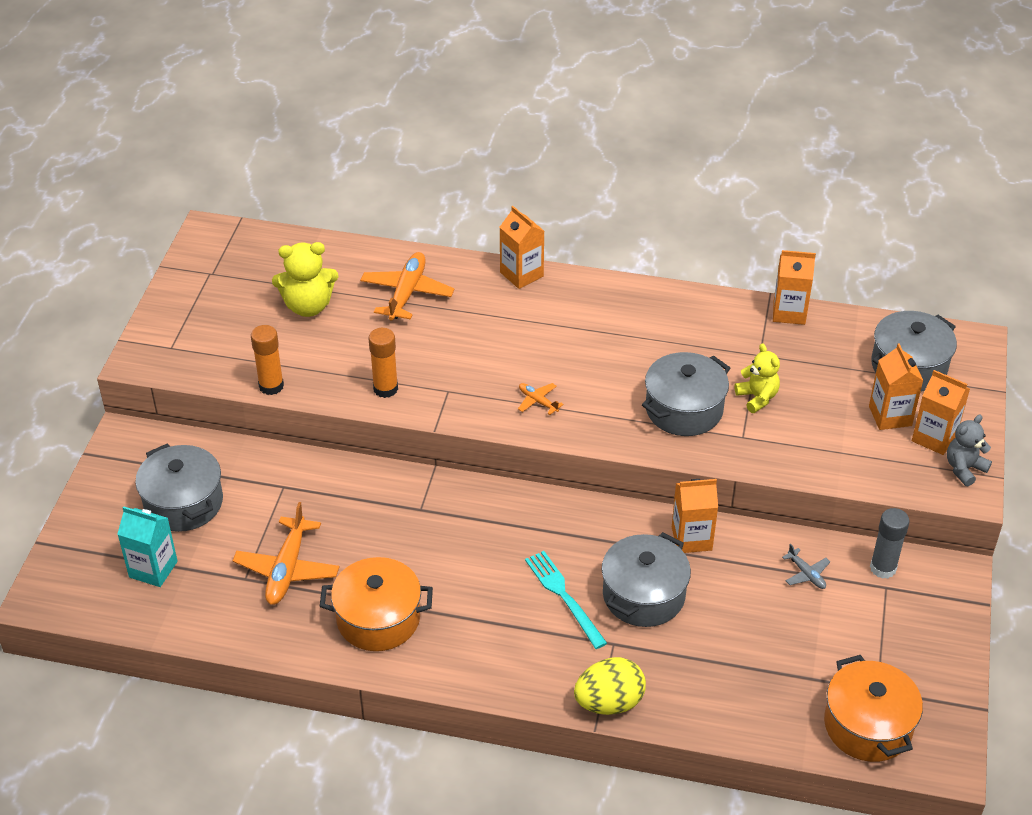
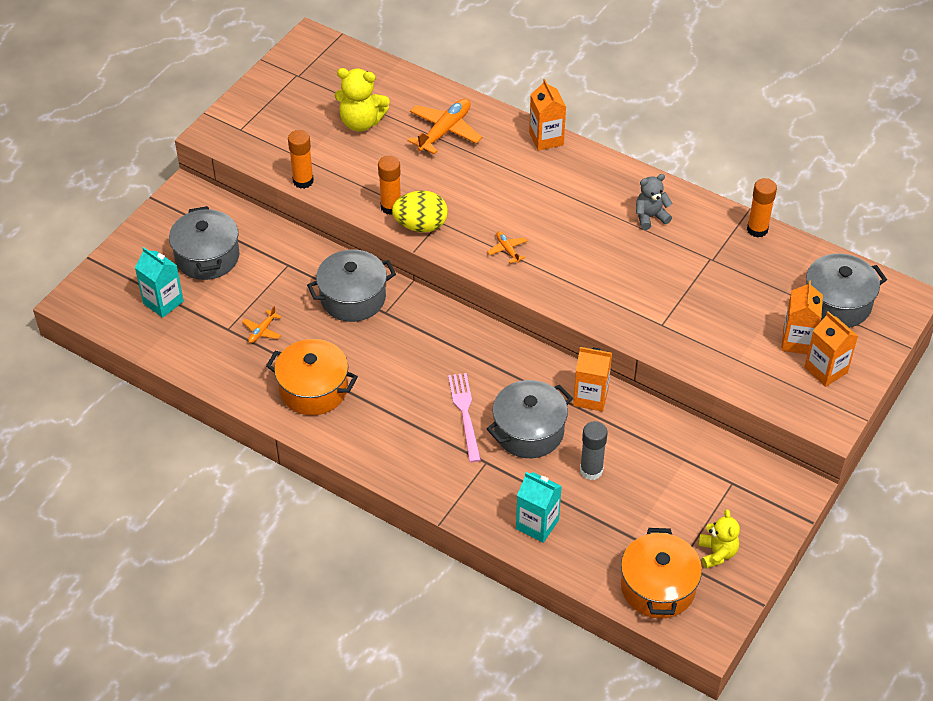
camera: 20 degrees right, 5 degrees up
(287, 569) = (262, 331): orange plane -> orange plane, size x0.50
(564, 596) = (465, 413): turquoise fork -> pink fork
(609, 702) = (460, 506): yellow egg -> yellow egg (421, 225)
(684, 409) = (624, 288): grey pot -> grey pot (353, 298)
(704, 696) = (537, 524): none -> turquoise carton
(757, 398) = (691, 295): yellow teddy bear -> yellow teddy bear (717, 553)
(789, 312) = (757, 229): orange carton -> orange glue stick
(806, 574) = (671, 453): grey plane -> none
(883, 568) = (738, 467): grey glue stick -> grey glue stick (591, 470)
(964, 469) = (837, 403): grey teddy bear -> grey teddy bear (650, 217)

